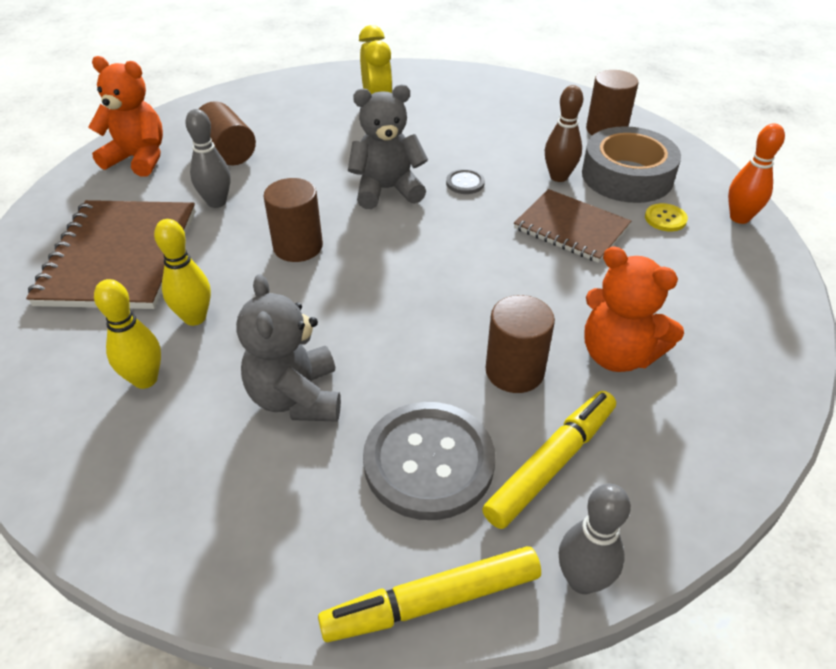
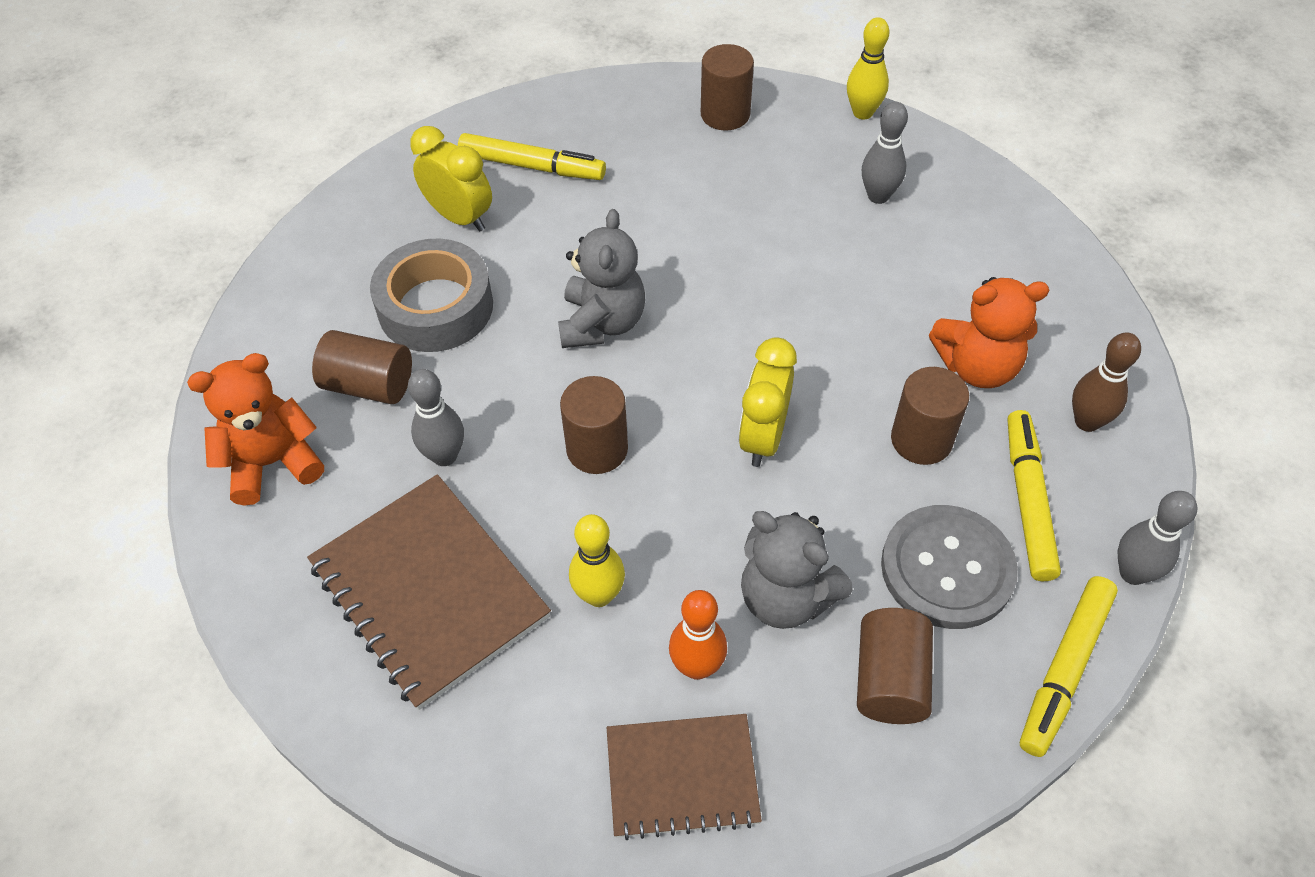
camera: 40 degrees left, 10 degrees up
(145, 379) = (637, 687): yellow bowling pin -> yellow bowling pin (862, 112)
(294, 498) = (889, 679): none -> brown cylinder
(387, 190) = (602, 323): grey teddy bear -> grey teddy bear turned 150 degrees clockwise
(404, 301) = (763, 437): none -> yellow clock
(449, 102) = (532, 166): none -> yellow marker
(465, 183) = (666, 265): grey button -> none
(558, 177) = (743, 203): brown bowling pin -> brown bowling pin (1087, 421)
(571, 228) = (814, 258): brown notebook -> brown notebook (682, 777)
(627, 176) = (800, 164): grey tape -> grey tape (435, 307)
(665, 219) = (878, 196): yellow button -> grey bowling pin
(739, 218) = (932, 157): orange bowling pin -> orange bowling pin (697, 666)

